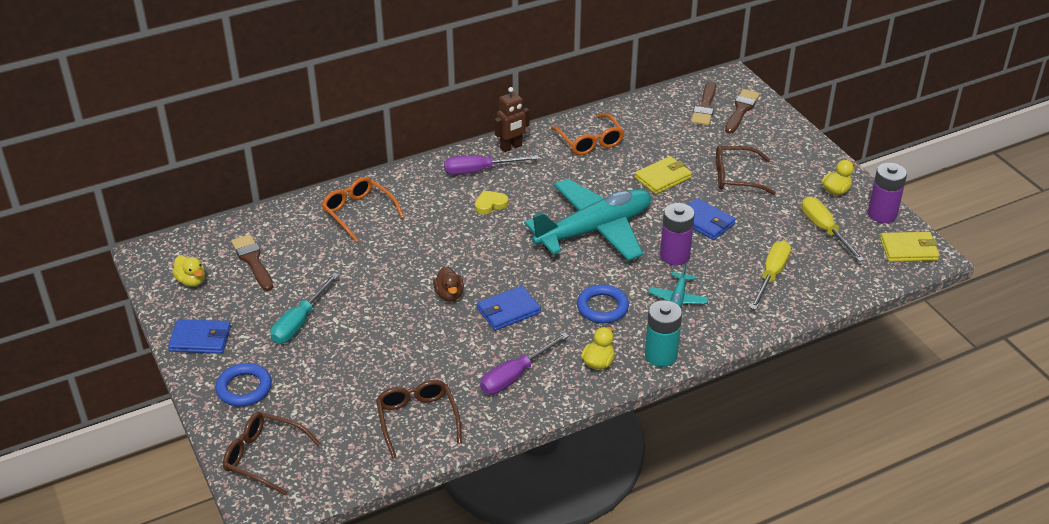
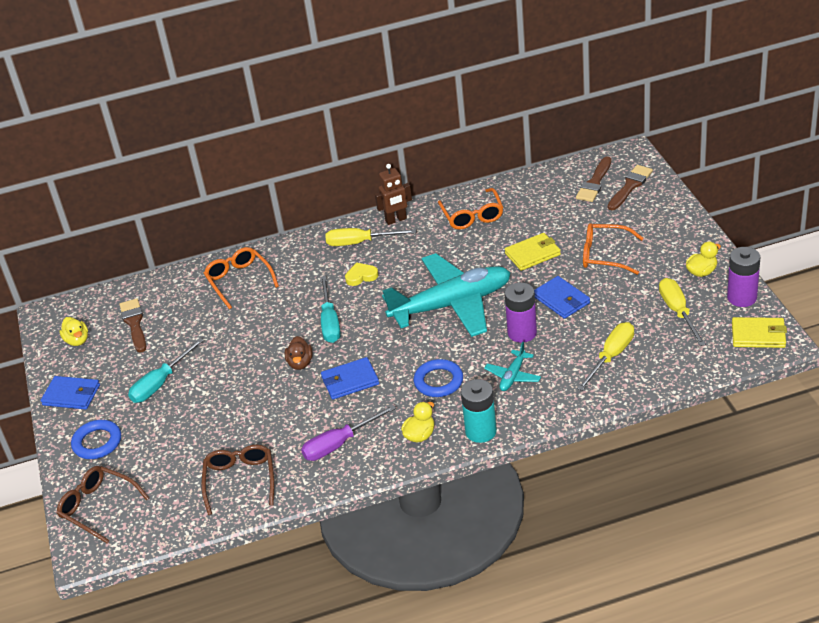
camera: 15 degrees right, 0 degrees up
(470, 252) = (330, 322): none -> turquoise screwdriver
(479, 170) = (360, 242): purple screwdriver -> yellow screwdriver
(736, 177) = (605, 255): brown glasses -> orange glasses

